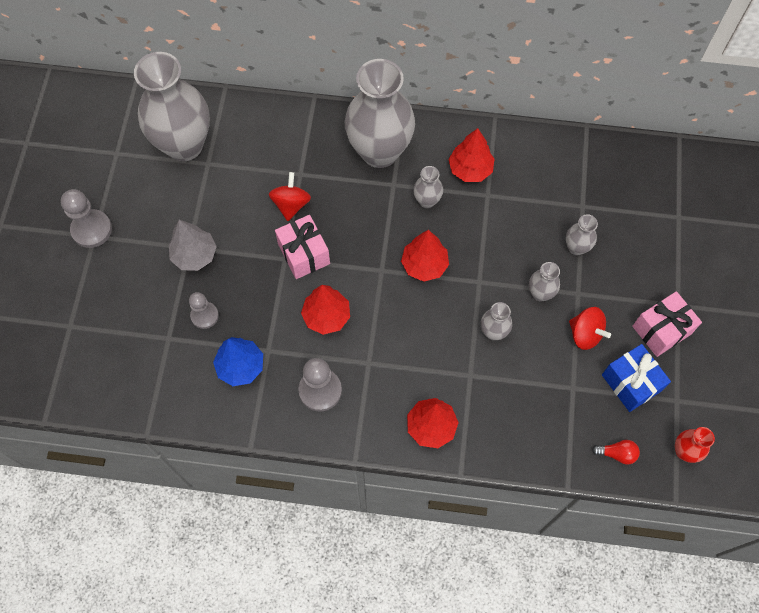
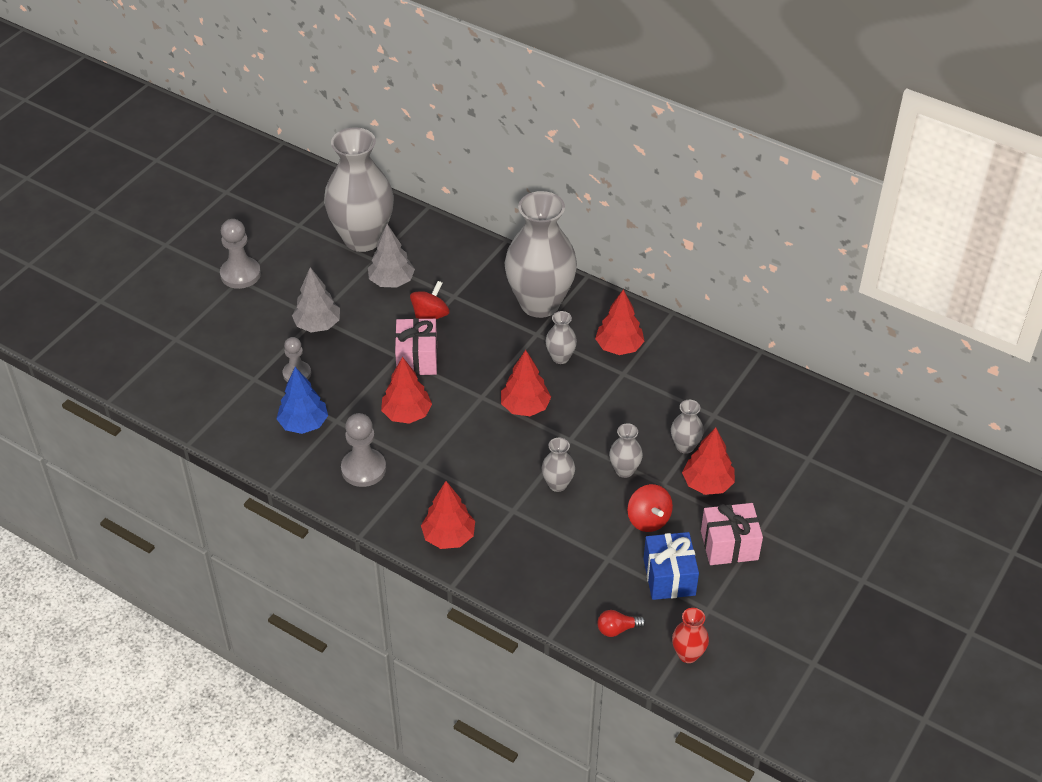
camera: 25 degrees right, 20 degrees down
(236, 181) = (391, 281): none -> grey tree
(613, 277) = (707, 484): none -> red tree
(617, 453) = (617, 629): red light bulb -> red light bulb turned 135 degrees clockwise

